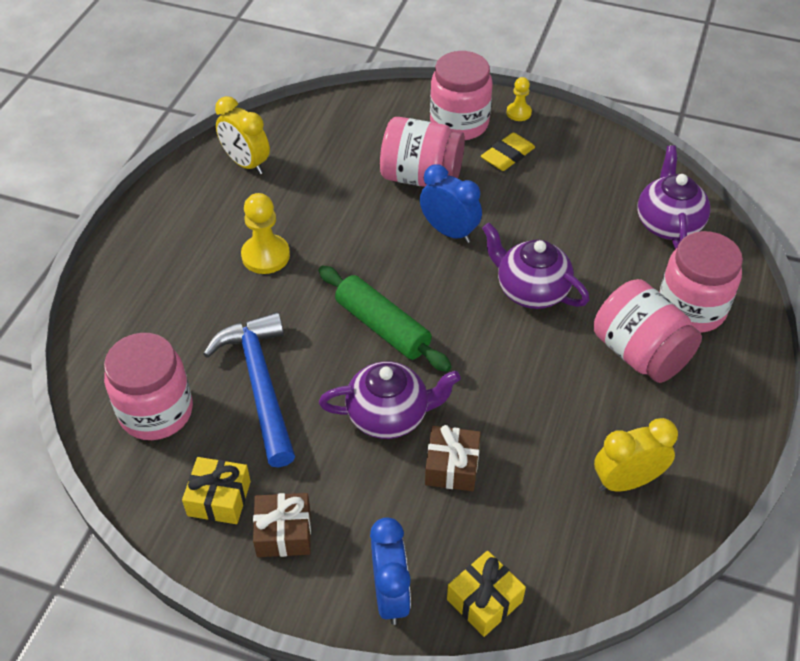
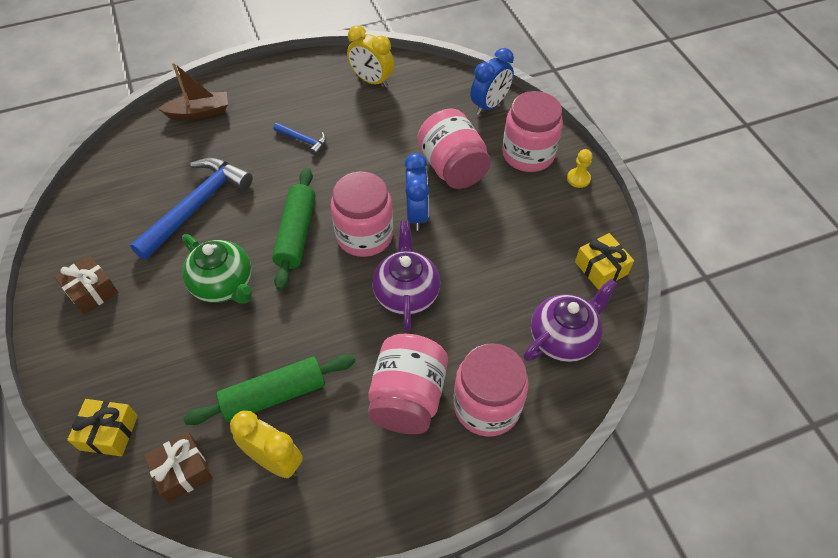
camera: 50 degrees right, 5 degrees up
(124, 314) = (199, 112): none -> brown boat
(156, 411) = (138, 174): pink jar -> pink jar (364, 235)
(219, 498) = (95, 244): yellow gift -> yellow gift (601, 268)
(246, 163) = (372, 81): yellow clock -> yellow clock turned 60 degrees counterclockwise
(265, 256) = (303, 140): yellow pawn -> blue hammer
(389, 415) = (224, 285): purple teapot -> green teapot
(390, 594) = (80, 376): blue clock -> blue clock (489, 105)
(452, 466) = (207, 345): brown gift -> brown gift (182, 471)
(507, 156) = (526, 199): yellow eraser -> none
(556, 444) = (274, 395): none -> green rolling pin

